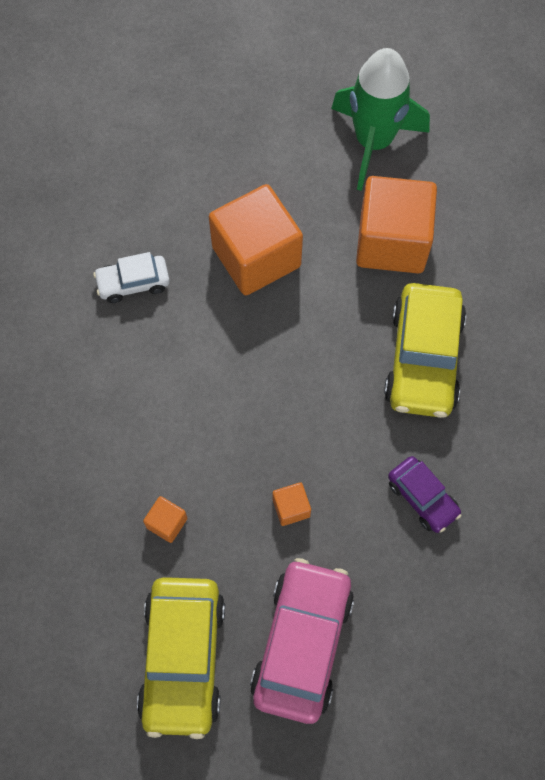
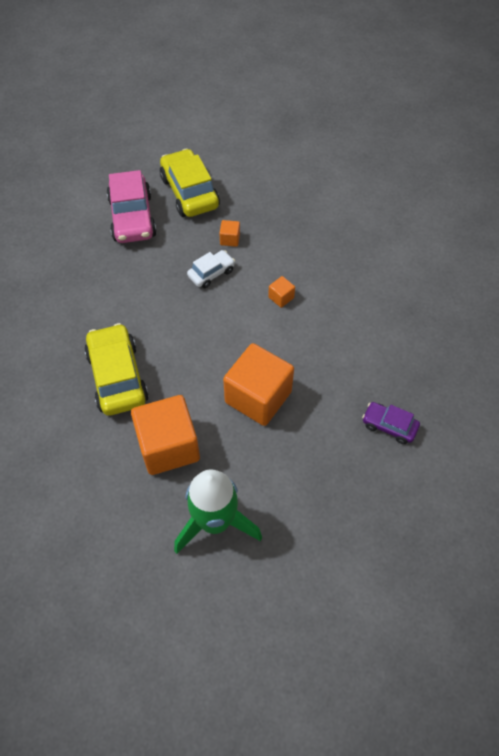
camera: 155 degrees right, 10 degrees down
(133, 283) = (327, 348): white car -> white car (211, 273)
(291, 508) = (165, 270): orange cube -> orange cube (281, 297)
(422, 497) = (91, 302): purple car -> purple car (389, 426)

